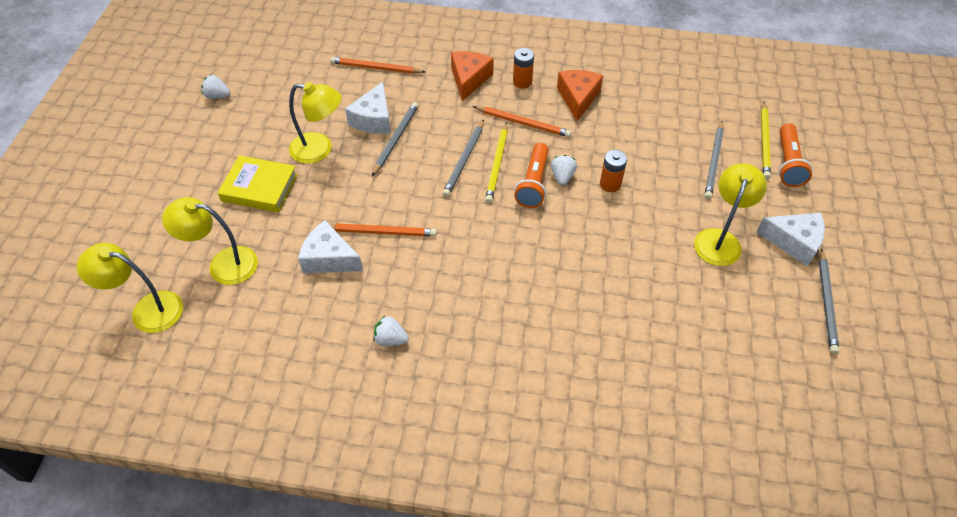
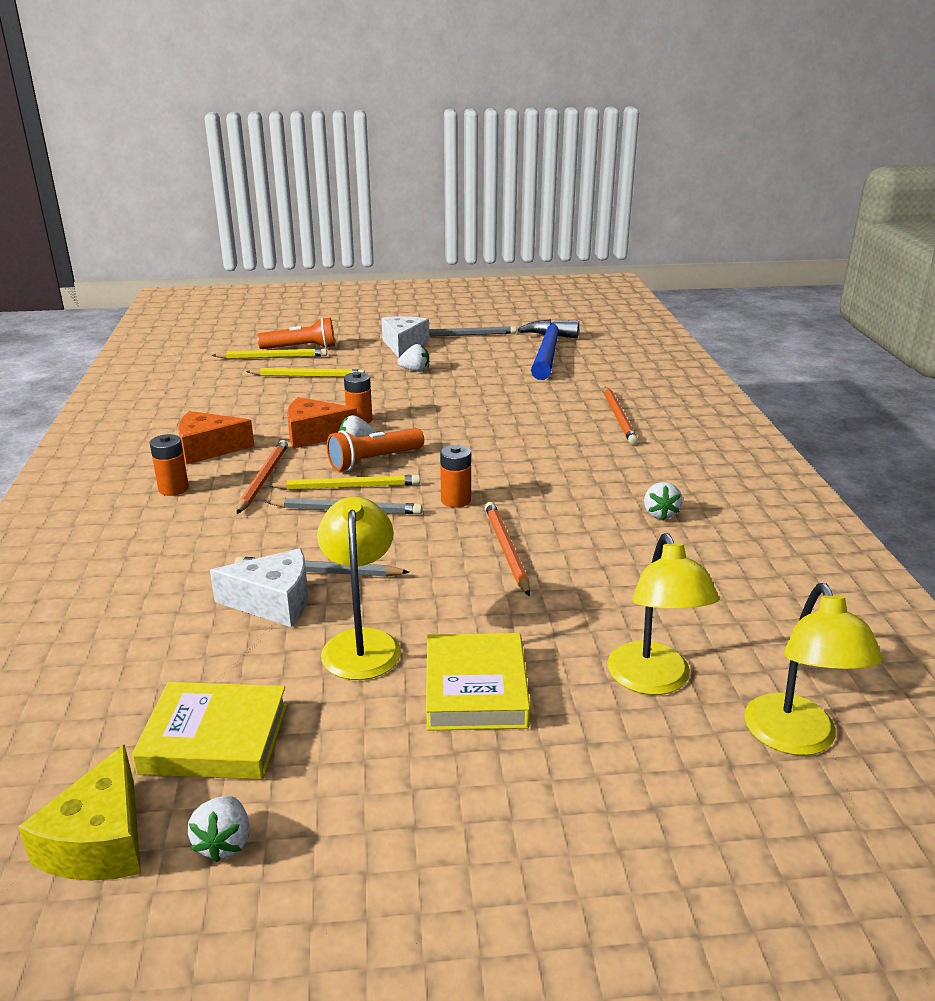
camera: 105 degrees left, 25 degrees down
(239, 64) = (100, 841): none -> yellow cheese
(278, 95) = (215, 739): none -> yellow book
(329, 258) = (576, 582): white cheese -> none
(376, 68) = (131, 628): orange pencil -> orange pencil (619, 417)
(457, 219) = (456, 500): none -> orange battery
(469, 79) = (167, 530): orange cheese -> orange cheese (314, 435)
(533, 183) = (374, 461): orange flashlight -> orange flashlight turned 150 degrees clockwise
(714, 162) = (308, 376): grey pencil -> yellow pencil
(720, 239) = (415, 370): yellow lamp -> white strawberry
(766, 370) = (548, 352): none -> blue hammer

